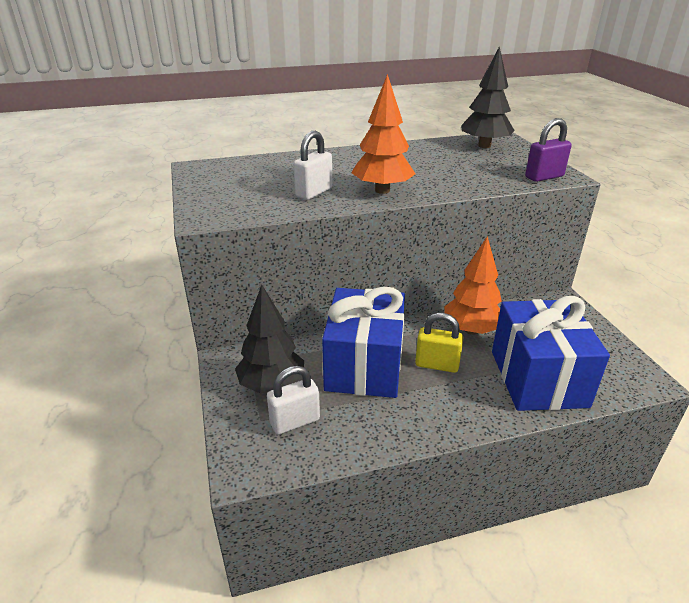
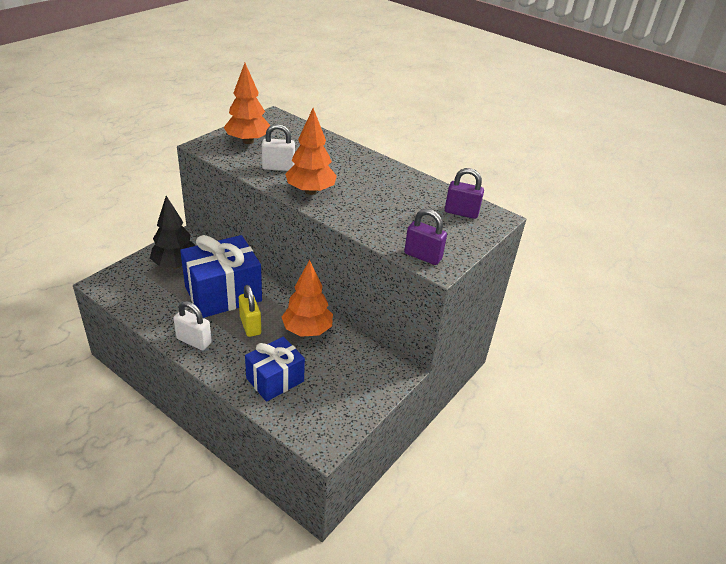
camera: 50 degrees right, 5 degrees up
(233, 192) = (248, 141): none -> orange tree
(295, 421) = (150, 286): white padlock -> white padlock (194, 341)
(484, 146) = (461, 212): black tree -> purple padlock
(538, 378) = (275, 380): blue gift -> blue gift, size x0.63

